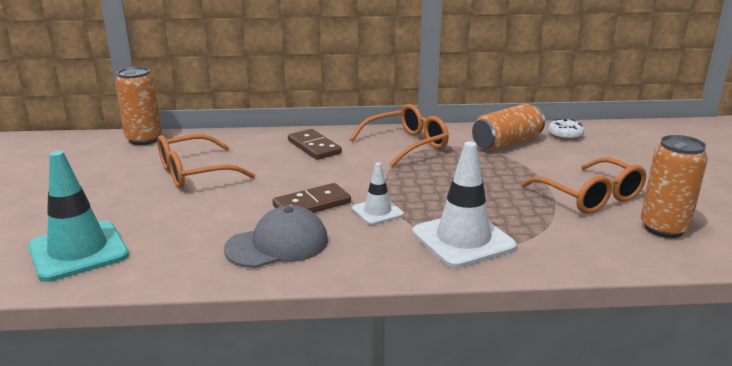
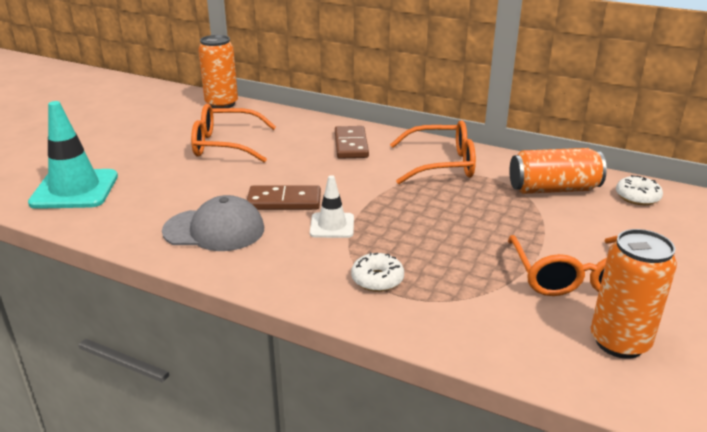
camera: 30 degrees right, 5 degrees up
(463, 240) = (377, 279): white traffic cone -> white donut

